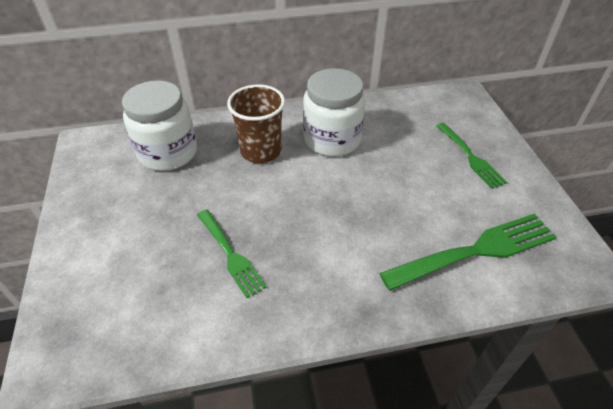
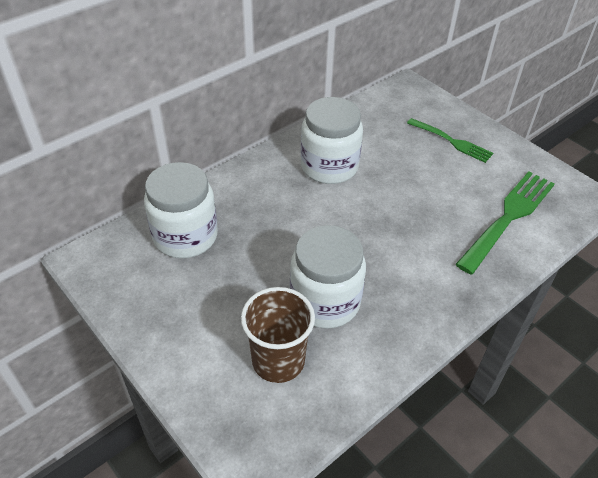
camera: 30 degrees left, 0 degrees up
(229, 254) = (325, 302): green fork -> white jar
(261, 151) = (274, 201): brown cup -> brown cup (278, 361)

